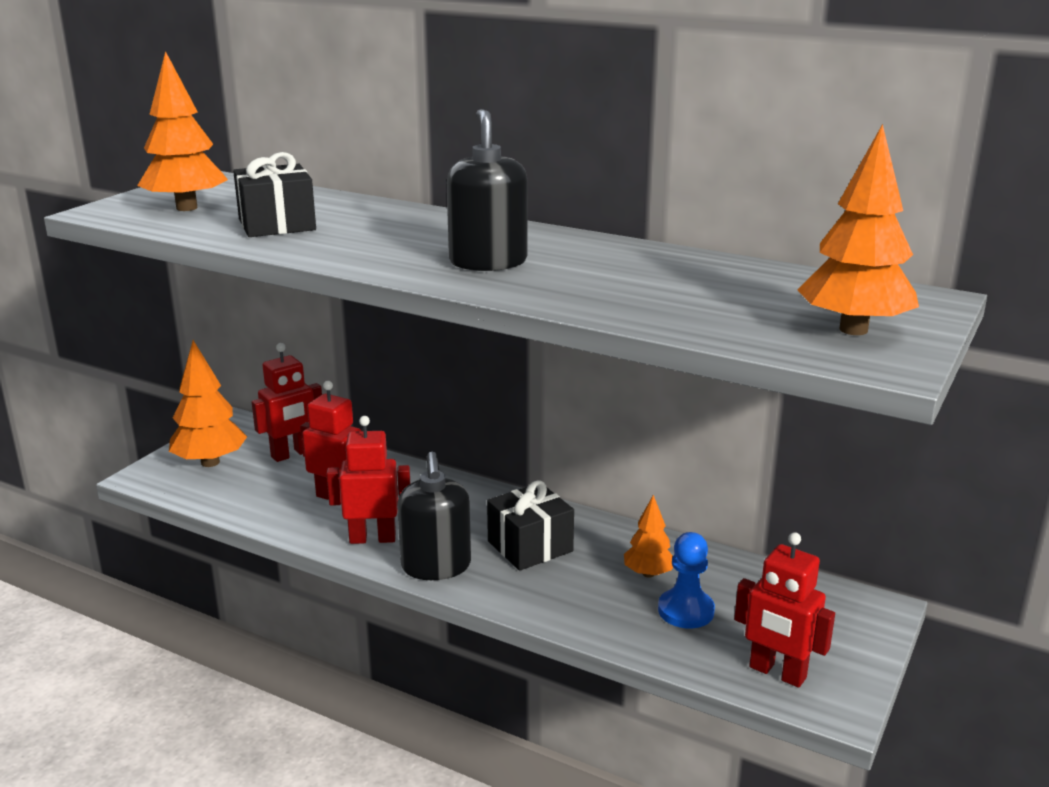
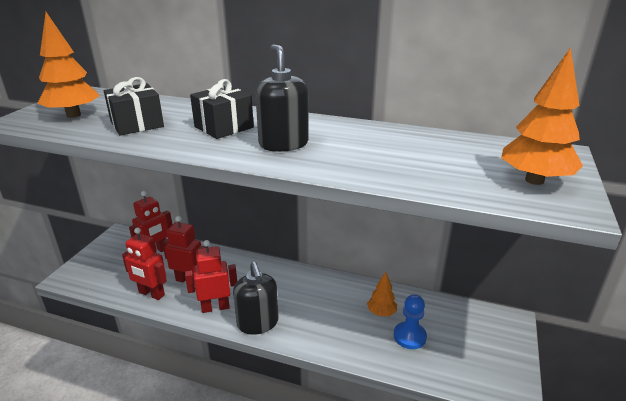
camera: 10 degrees left, 5 degrees up
(210, 462) = (106, 263): orange tree -> none
(530, 546) = (309, 301): black gift -> black gift (224, 127)
(777, 673) = (473, 375): red robot -> red robot (151, 294)

